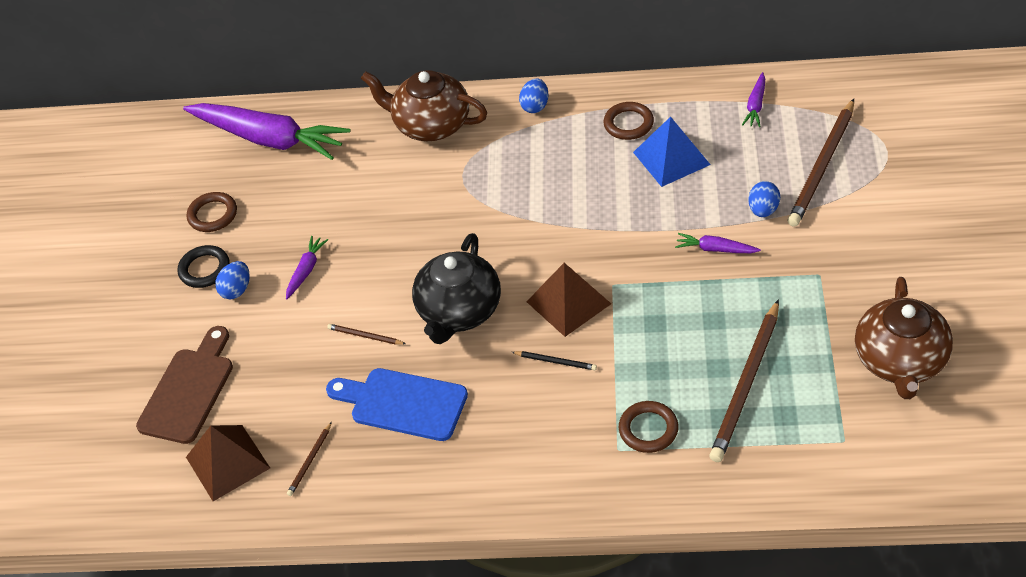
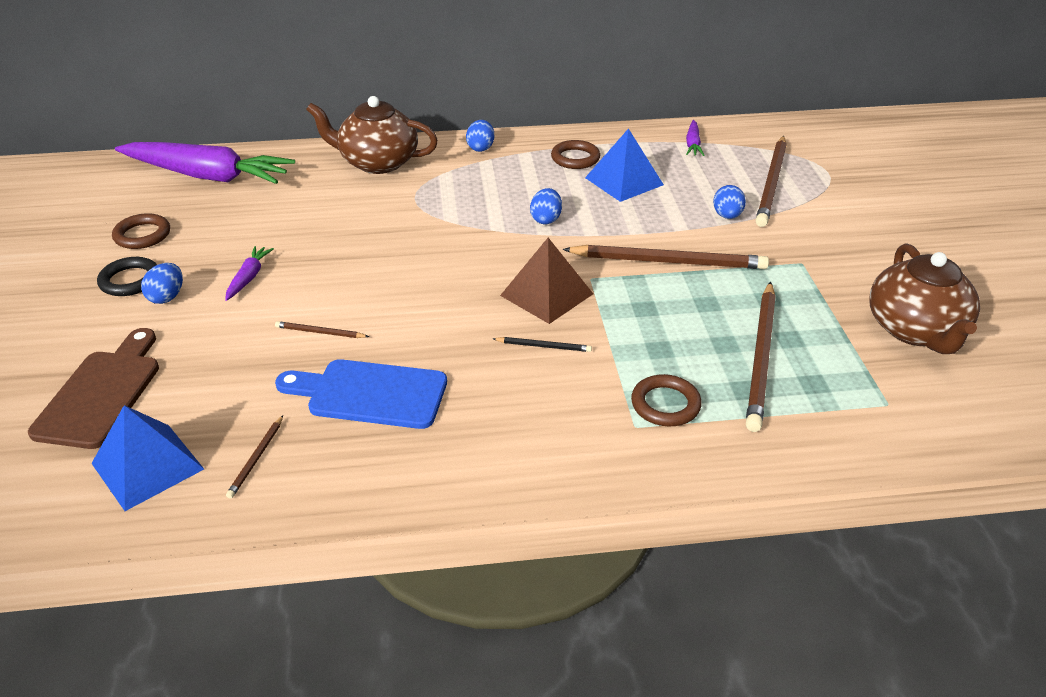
camera: 15 degrees left, 10 degrees down
(227, 462) = (147, 466): brown pyramid -> blue pyramid
(459, 311) = (426, 306): black teapot -> none
(584, 208) = (546, 219): none -> blue egg
(690, 267) = (668, 261): none -> brown pencil
(715, 249) = (689, 246): purple carrot -> none

